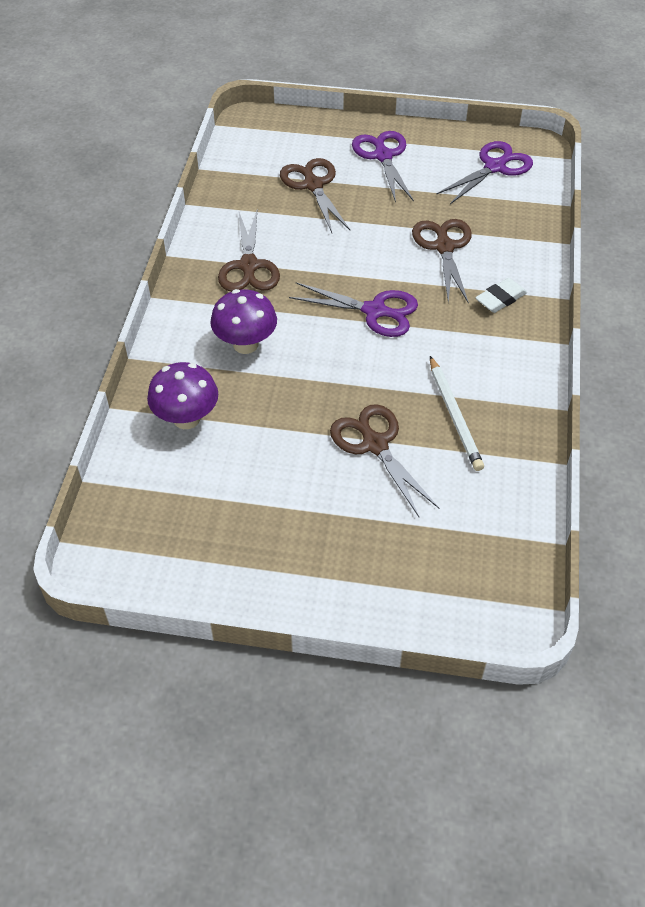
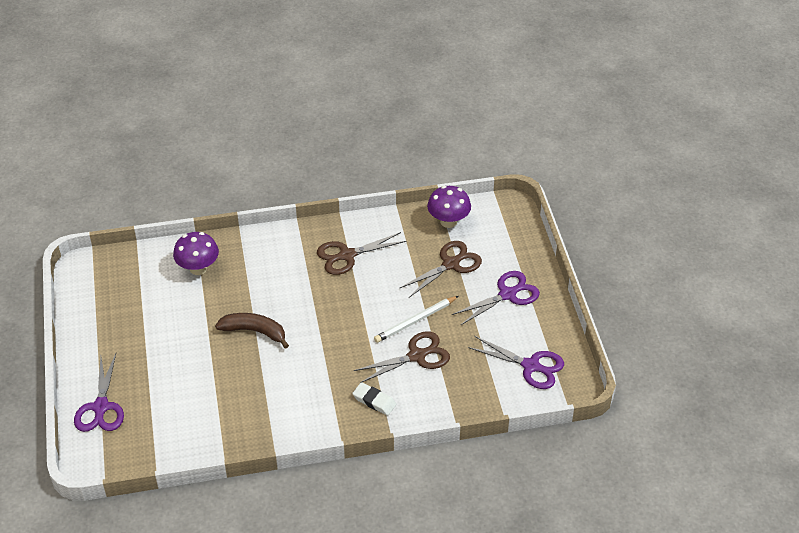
camera: 70 degrees right, 5 degrees down
(245, 344) = (272, 276): purple mushroom -> purple mushroom (448, 221)
(337, 383) = (254, 331): none -> brown banana
(374, 444) = (208, 364): brown scissors -> none
(375, 311) = (331, 333): purple scissors -> purple scissors (101, 407)
(454, 415) = (248, 399): white pencil -> white pencil (415, 321)

